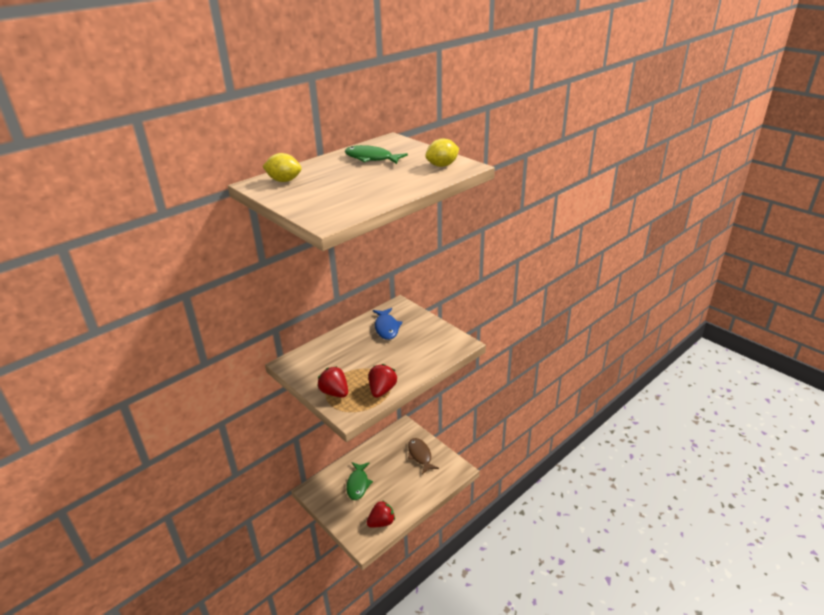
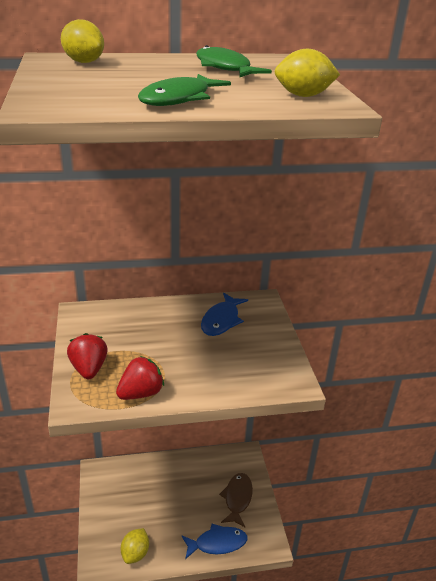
camera: 30 degrees right, 0 degrees up
(358, 484) = (147, 493): green fish -> green fish (179, 99)
(381, 522) = (135, 553): red strawberry -> yellow lemon
(428, 487) = (217, 543): none -> blue fish

